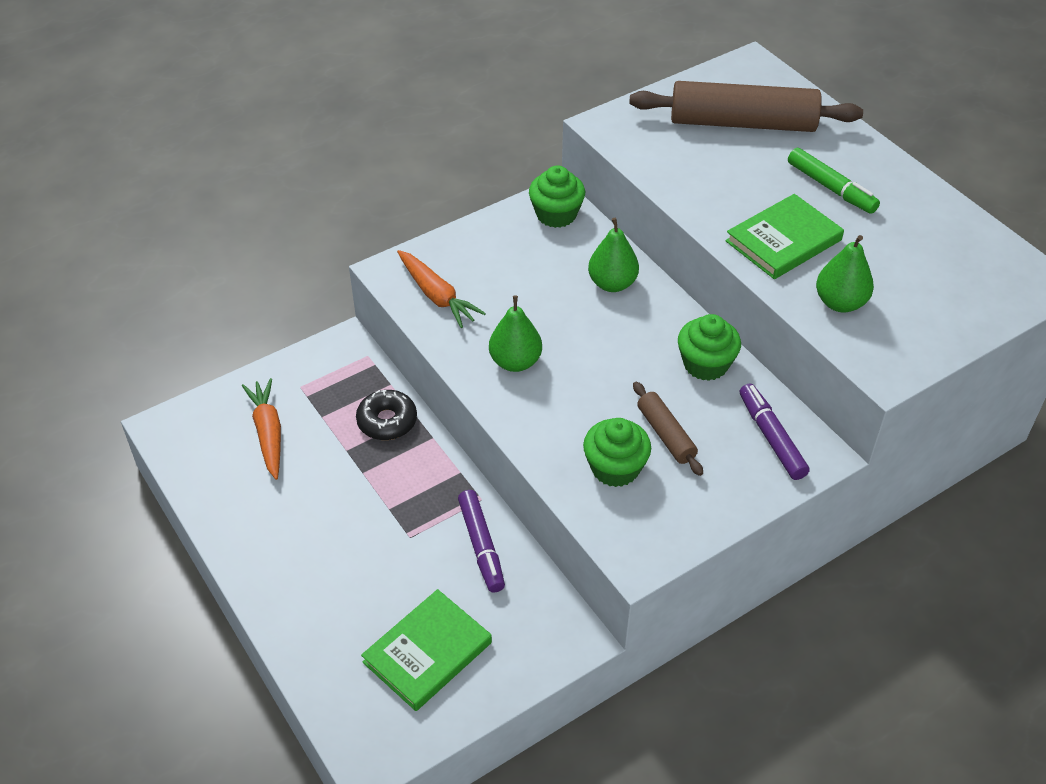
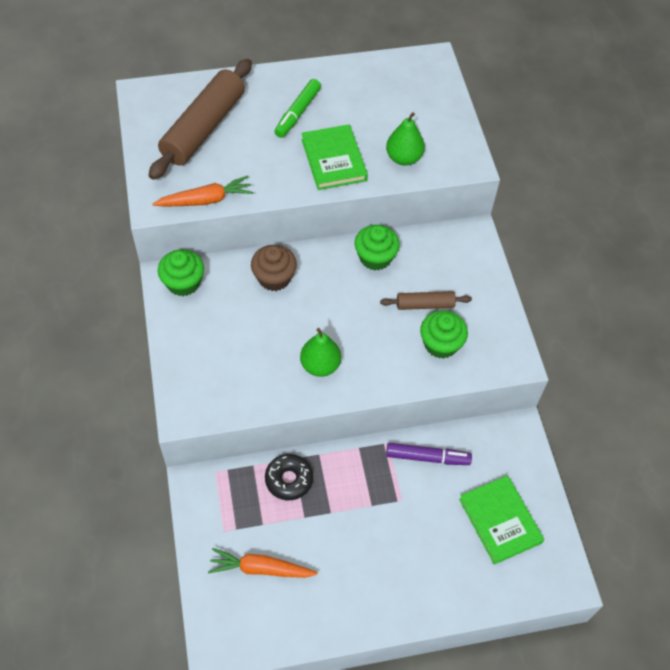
camera: 70 degrees left, 10 degrees up
(437, 296) = (227, 391): orange carrot -> orange carrot (206, 200)
(612, 283) = (274, 278): green pear -> brown cupcake
(771, 437) = (451, 251): purple marker -> none
(831, 188) = (297, 113): green marker -> green marker turned 135 degrees clockwise

